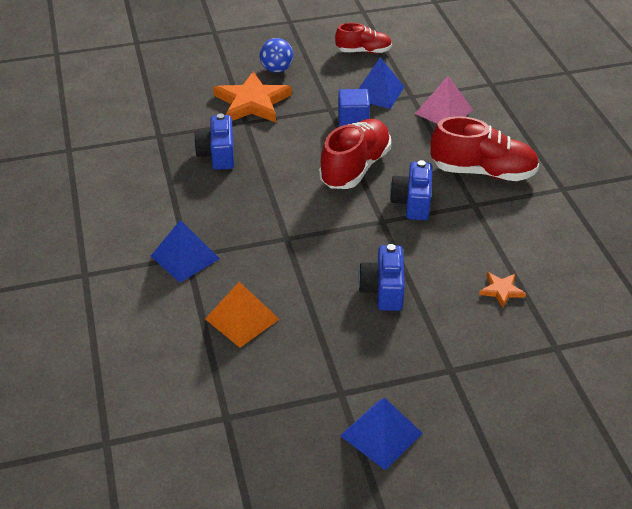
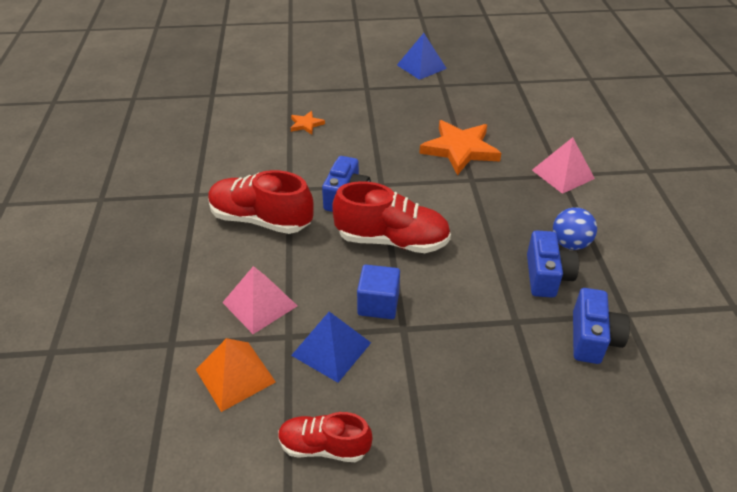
camera: 170 degrees left, 0 degrees up
(185, 257) = (562, 174): blue pyramid -> pink pyramid
(242, 319) = (509, 128): orange pyramid -> orange pyramid (235, 375)
(252, 102) = (508, 355): orange star -> orange star (460, 149)
(277, 69) = (471, 421): blue ball -> blue ball (570, 243)
(355, 168) = (392, 240): red shoe -> red shoe turned 120 degrees counterclockwise
(383, 290) = (397, 134): blue camera -> blue camera (592, 338)

